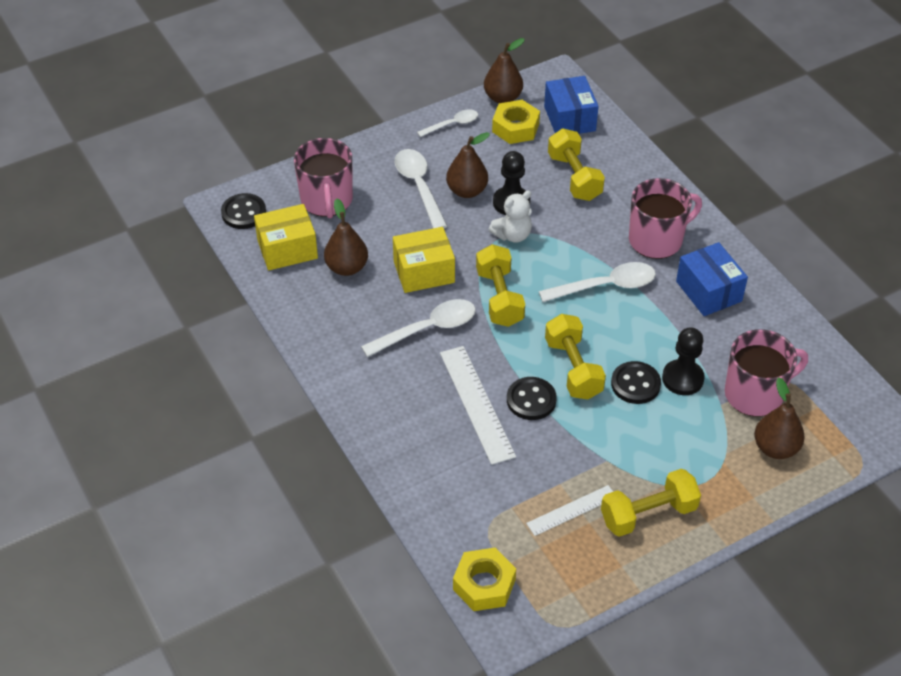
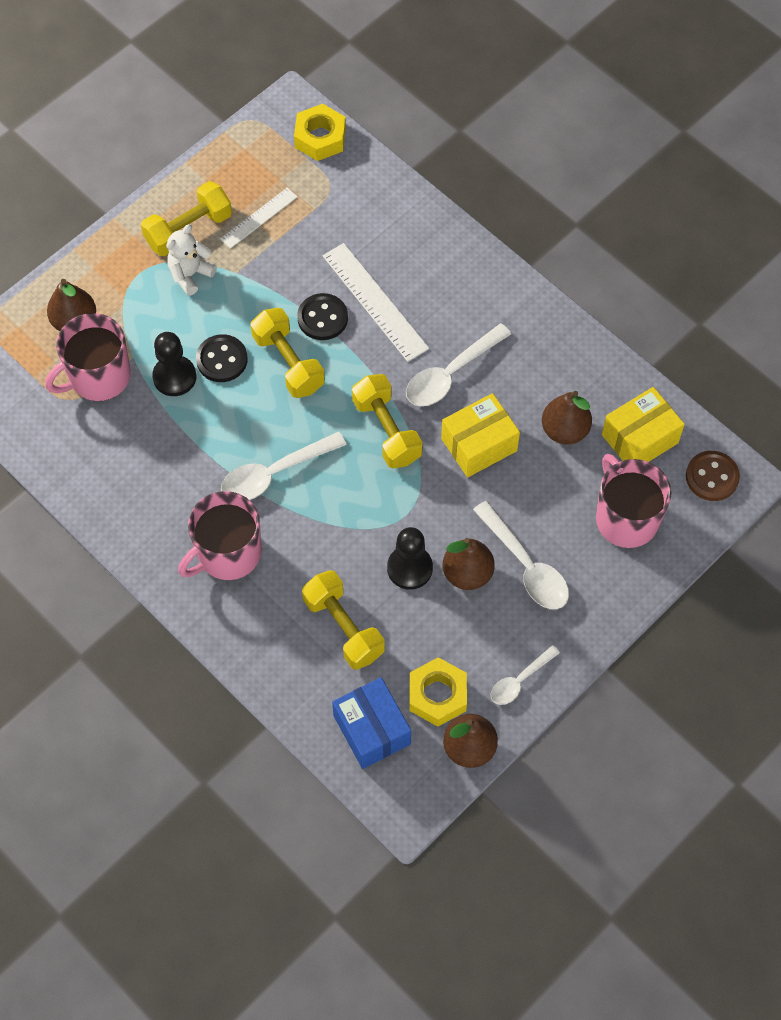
camera: 165 degrees right, 15 degrees up
(244, 213) = (712, 477): black button -> brown button
(512, 235) = (395, 520): white teddy bear -> white teddy bear (190, 274)
(708, 291) = (159, 493): blue box -> none

